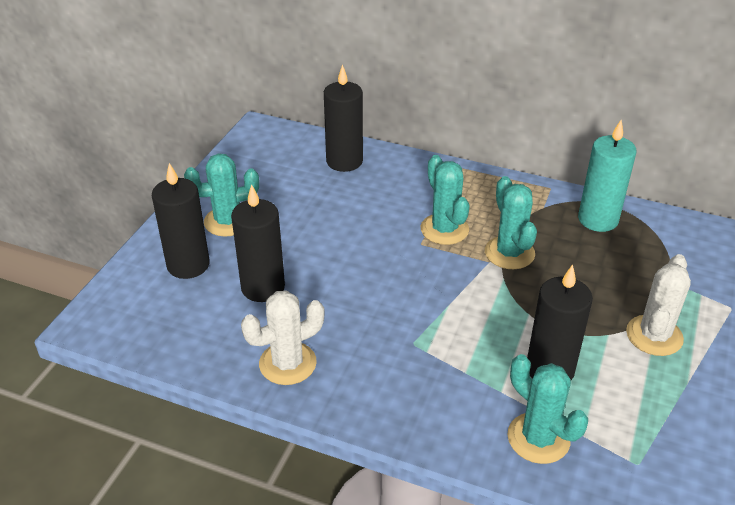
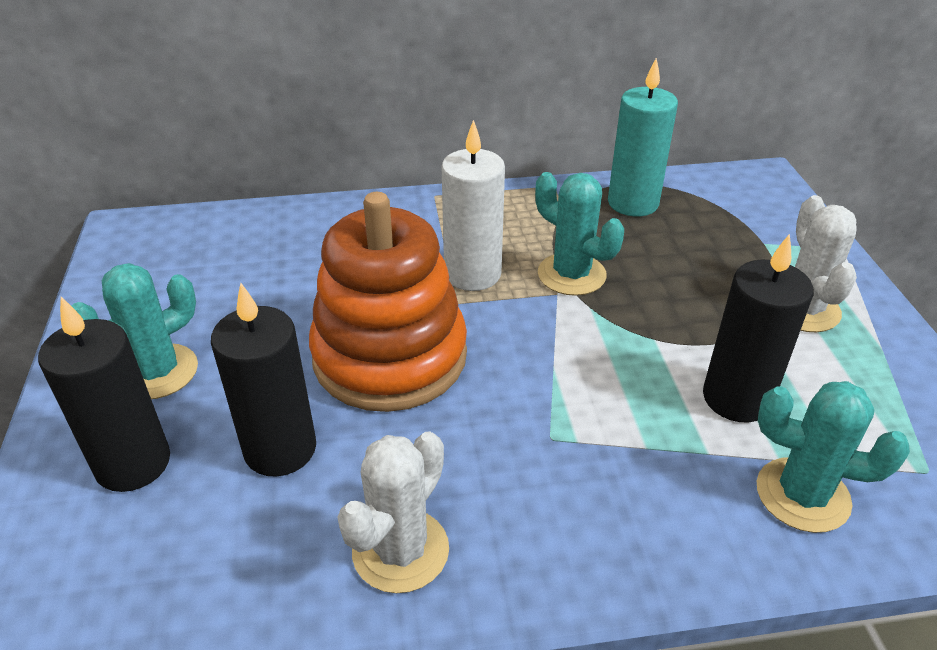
camera: 30 degrees left, 0 degrees up
(344, 161) = (278, 233): black candle -> none
(356, 261) = (390, 356): none -> orange stacking toy
(444, 229) = (472, 274): turquoise cactus -> white candle

